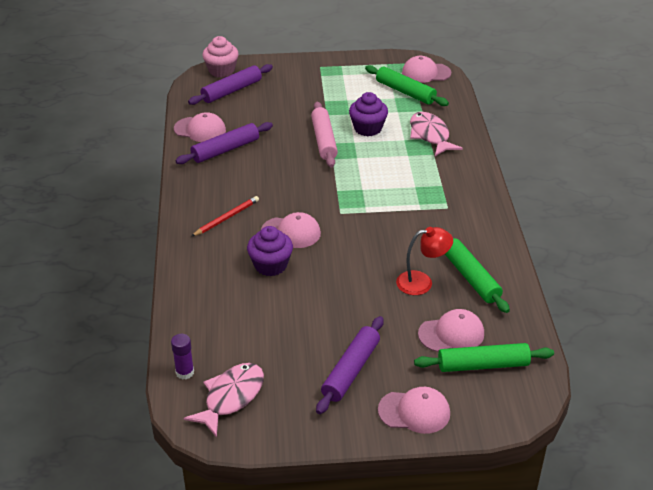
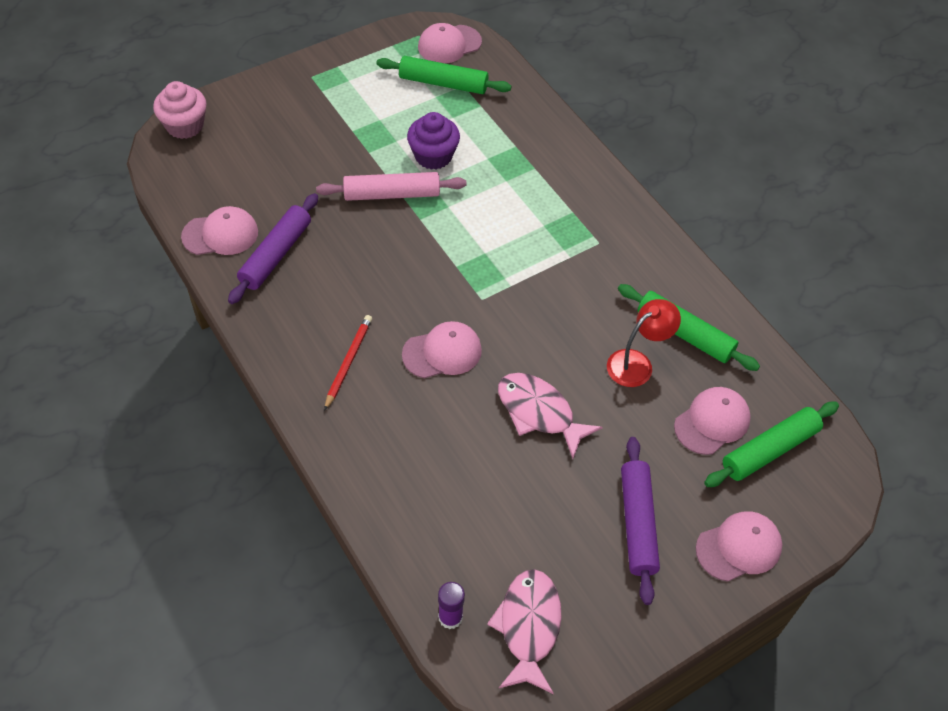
camera: 30 degrees left, 15 degrees up
(231, 91) = (220, 155): purple rolling pin -> none
(270, 265) = (449, 412): purple cupcake -> none
(324, 140) = (392, 194): pink rolling pin -> pink rolling pin turned 60 degrees counterclockwise
(430, 135) = (514, 141): pink fish -> pink fish (539, 412)

